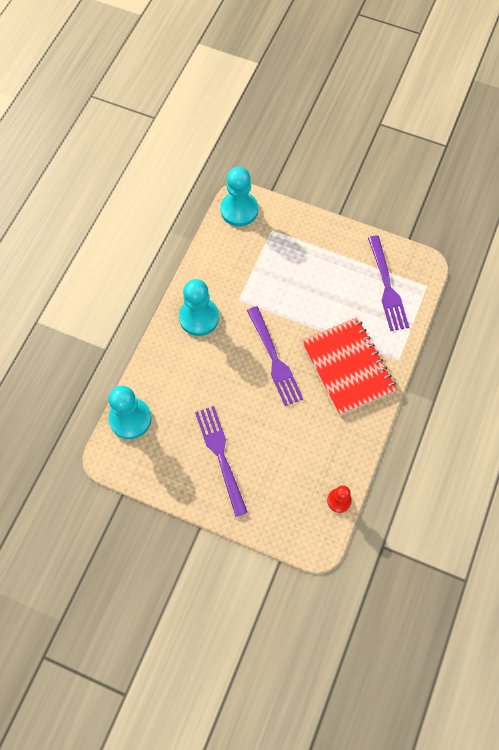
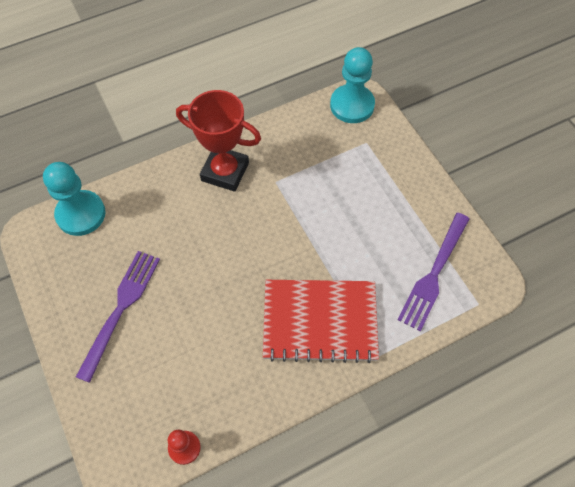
camera: 40 degrees right, 5 degrees down
(199, 317) = (225, 172): turquoise pawn -> red trophy
(274, 359) = (256, 259): purple fork -> none
(348, 367) = (320, 321): red notebook -> red notebook turned 75 degrees clockwise

